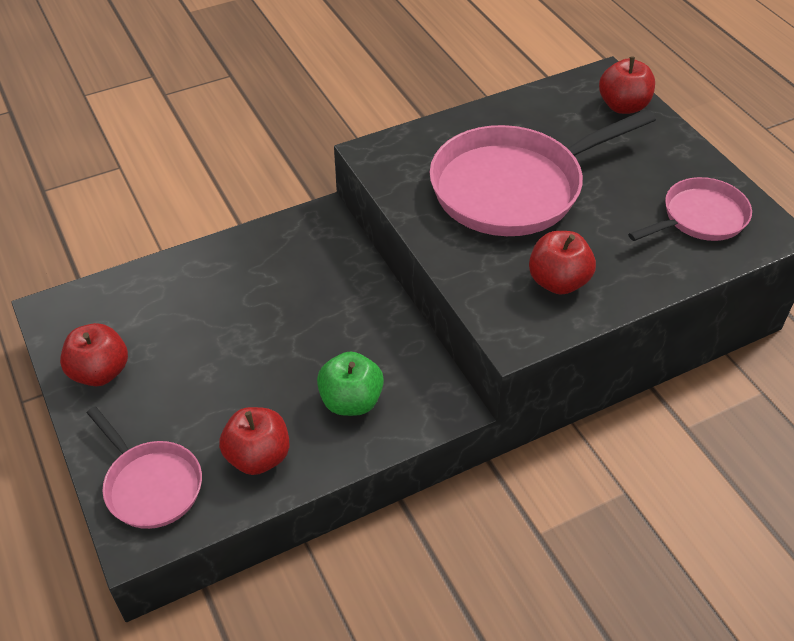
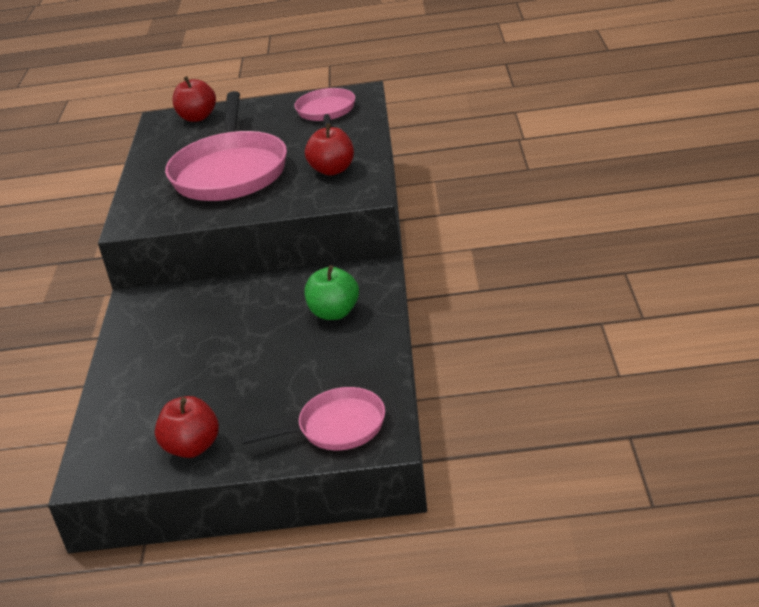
camera: 60 degrees left, 15 degrees down
(258, 456) = (351, 366): red apple -> none

